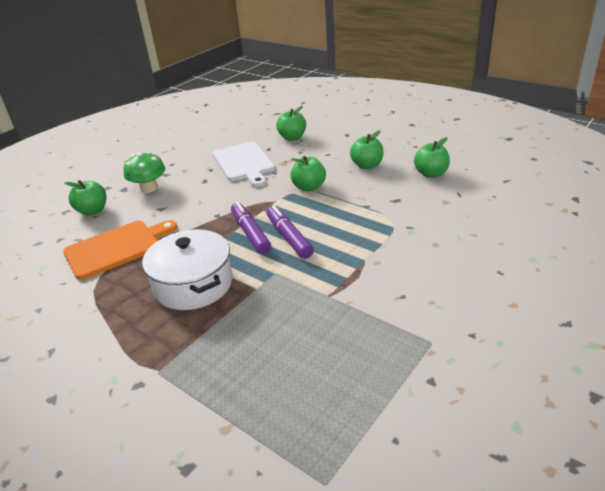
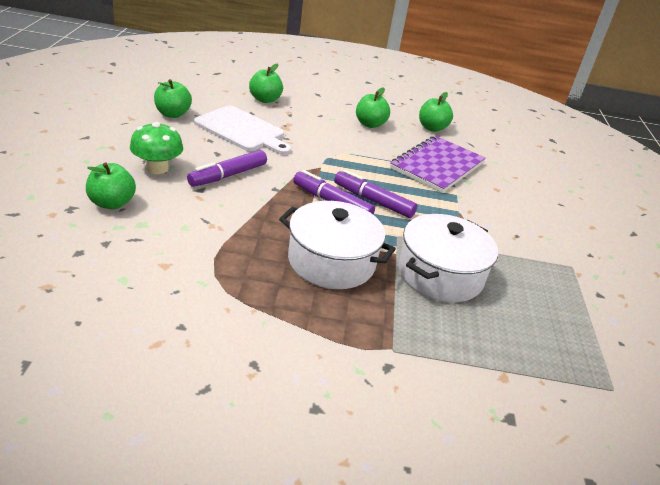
camera: 40 degrees left, 0 degrees up
(116, 248) = (198, 240): orange cutting board -> none
(192, 199) = (228, 175): none -> purple marker
(275, 317) = (440, 274): none -> white pot
(309, 187) = (338, 150): green apple -> green apple (172, 114)
(392, 213) = (437, 166): none -> purple notebook

